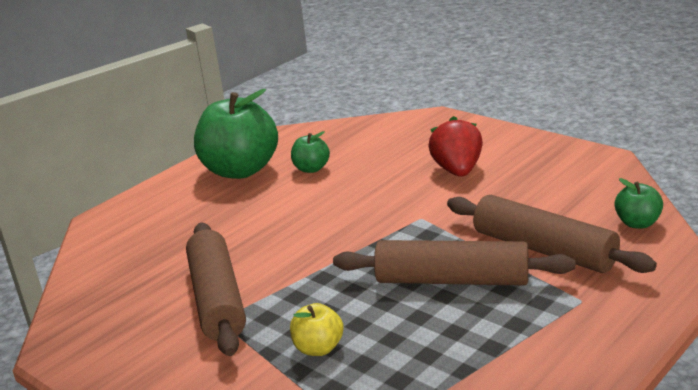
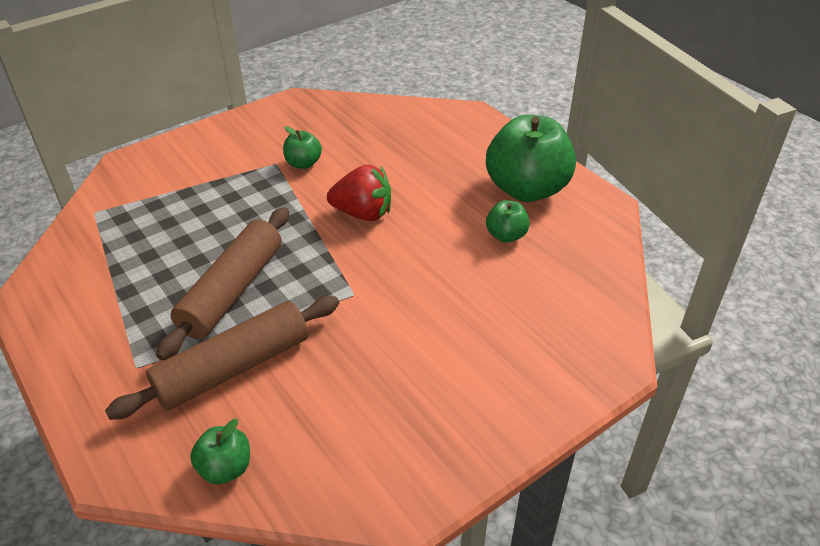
camera: 100 degrees right, 15 degrees up
(217, 299) = (303, 164): brown rolling pin -> green apple
(318, 348) = (202, 204): yellow apple -> none
(457, 170) = (442, 346): red strawberry -> red strawberry (363, 213)

